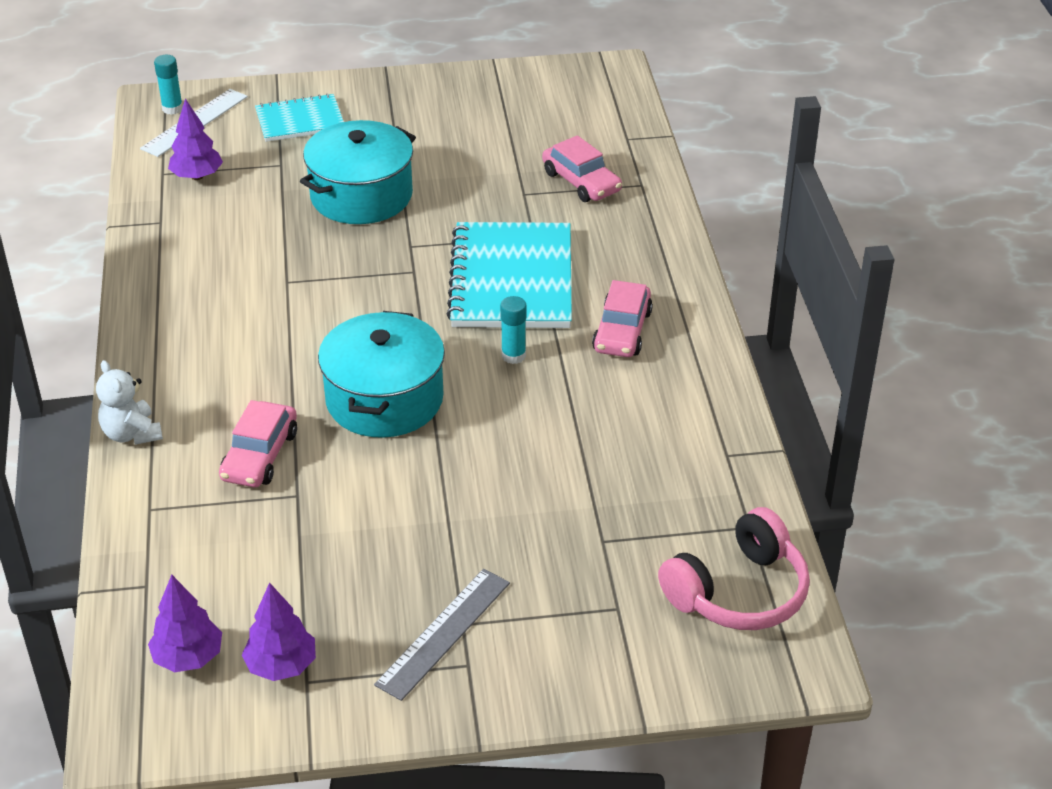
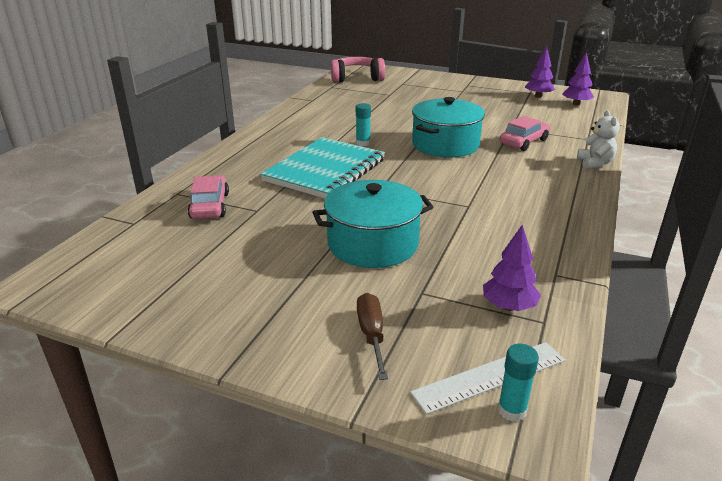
camera: 150 degrees left, 10 degrees down
(300, 120) = (372, 335): turquoise notebook -> brown screwdriver
(443, 633) = (471, 91): grey ruler -> none
(622, 331) = (297, 138): pink car -> none

